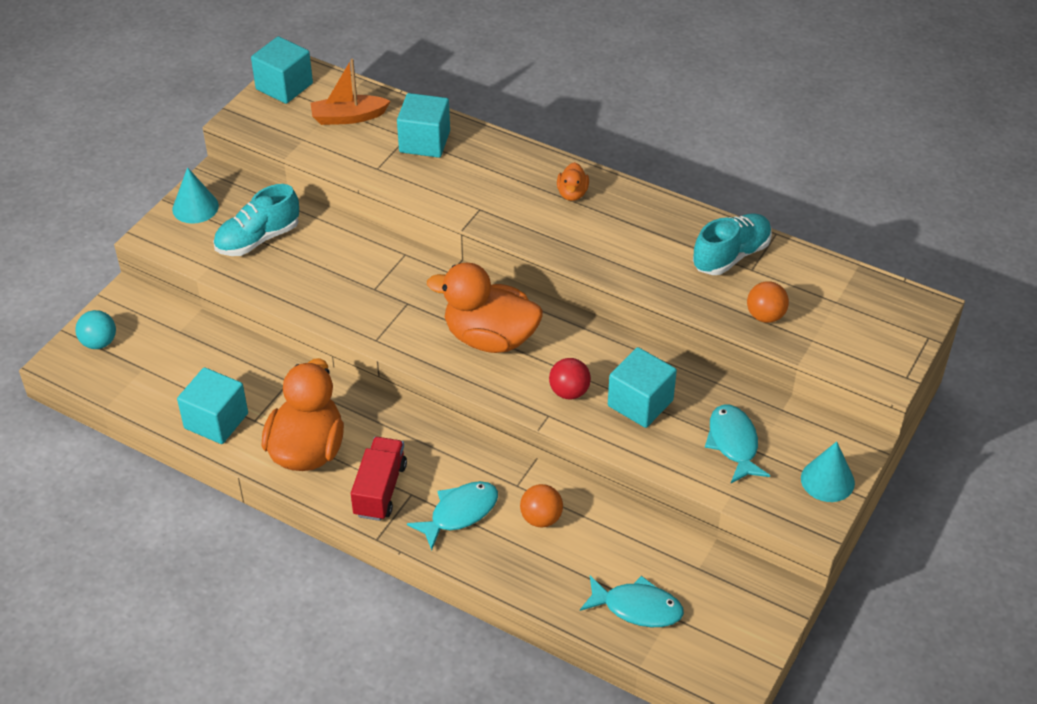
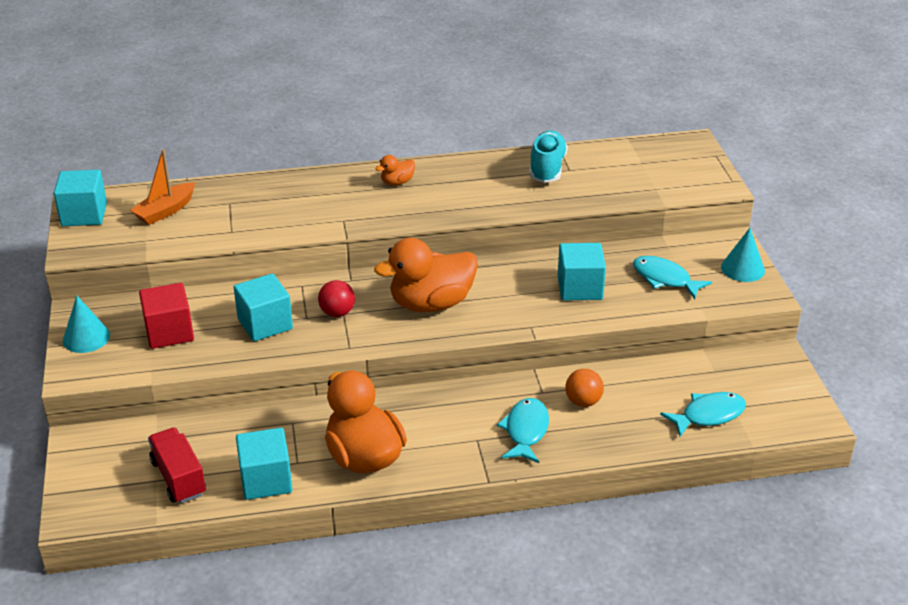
camera: 40 degrees left, 10 degrees down
(99, 343) = (92, 484): turquoise ball -> none
(258, 239) = (169, 332): turquoise shoe -> red cube
(380, 490) = (451, 450): red truck -> red truck (179, 478)
(424, 142) = (247, 200): turquoise cube -> turquoise cube (265, 324)
(569, 392) = (526, 306): red ball -> red ball (337, 313)
(572, 193) = (397, 182): orange duck -> orange duck turned 90 degrees clockwise
(765, 316) = (611, 190): orange ball -> none

